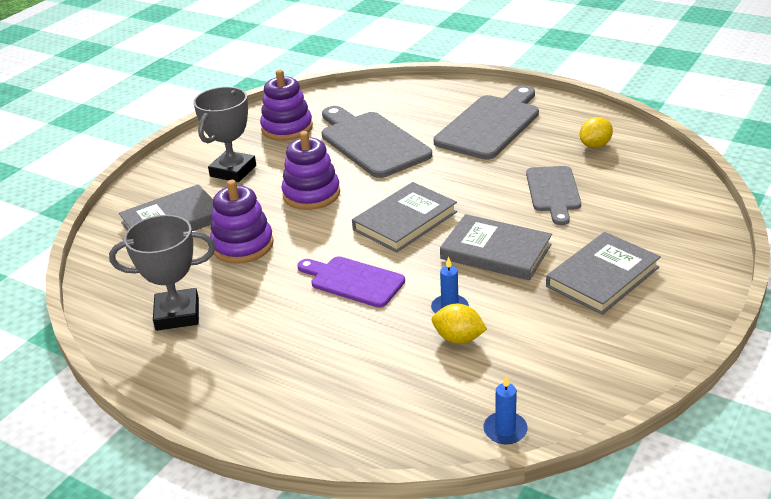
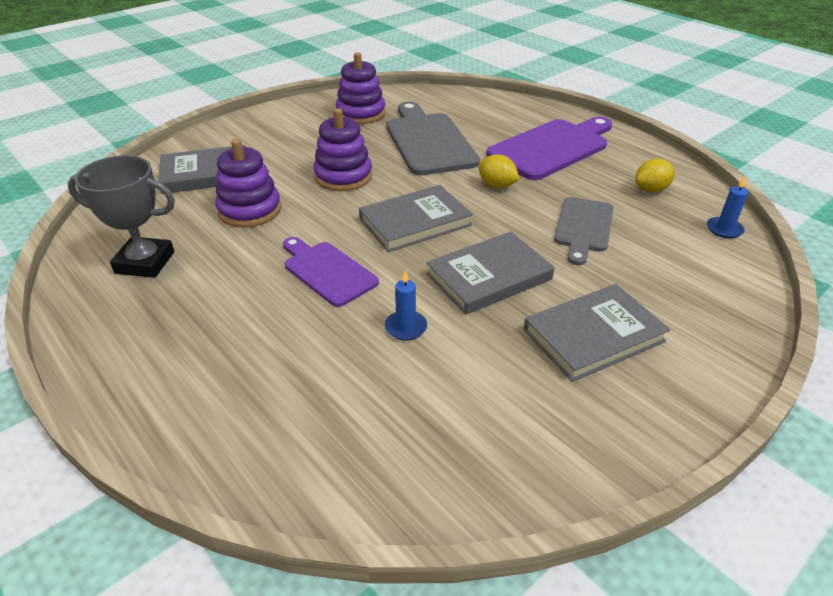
camera: 15 degrees right, 5 degrees up
(233, 171) = (289, 141): grey trophy -> none
(458, 338) = (395, 365): yellow lemon -> yellow lemon (497, 185)
(490, 125) = (552, 148): grey cutting board -> purple cutting board
(495, 252) = (489, 277): grey book -> grey book turned 75 degrees counterclockwise
(505, 430) = (382, 500): blue candle -> blue candle (724, 229)

